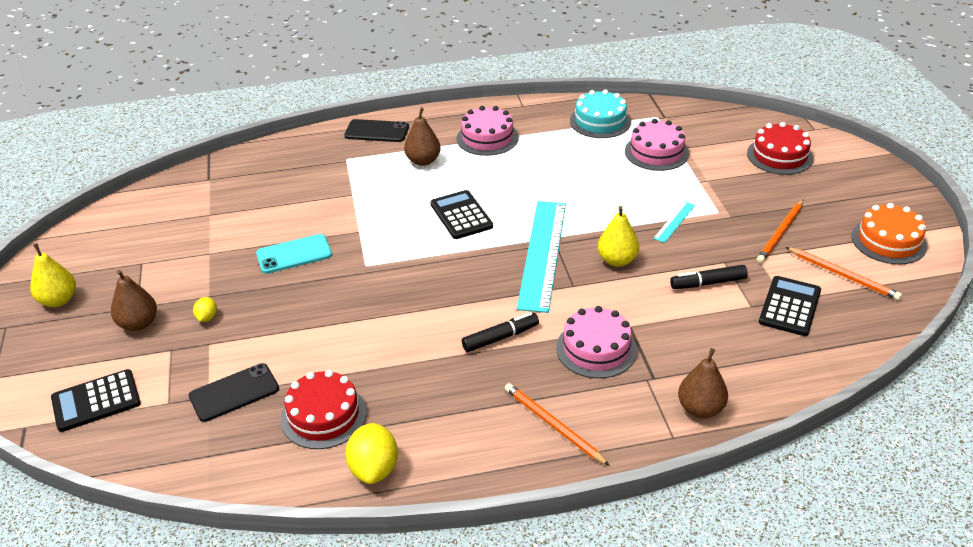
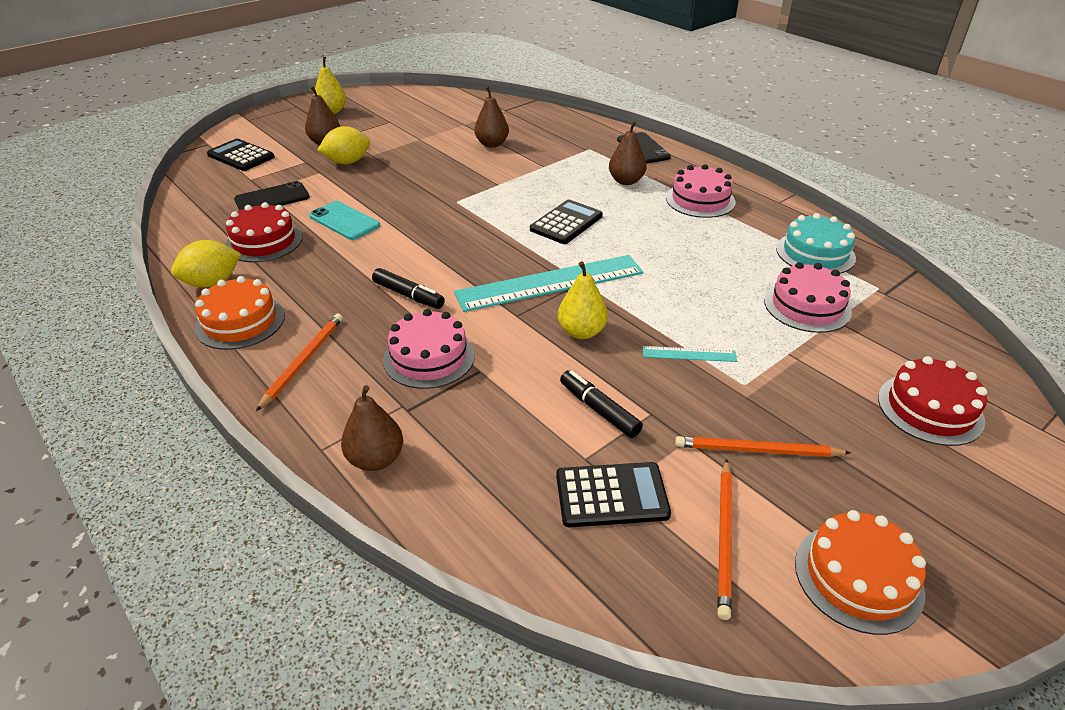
camera: 60 degrees right, 0 degrees up
(207, 317) = (347, 162): yellow lemon -> yellow lemon, size x1.92
(234, 393) = (272, 198): black phone -> black phone turned 60 degrees counterclockwise
(275, 210) = (492, 144): none -> brown pear
(294, 254) = (445, 168): turquoise phone -> turquoise phone (344, 221)
(461, 458) = (240, 321): none -> orange cake

